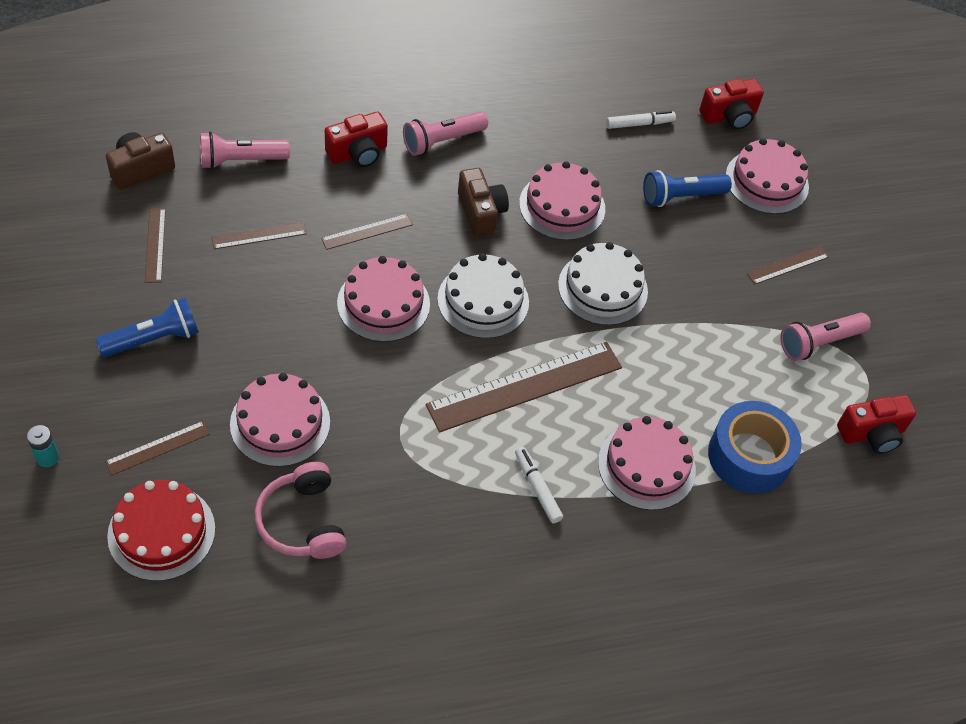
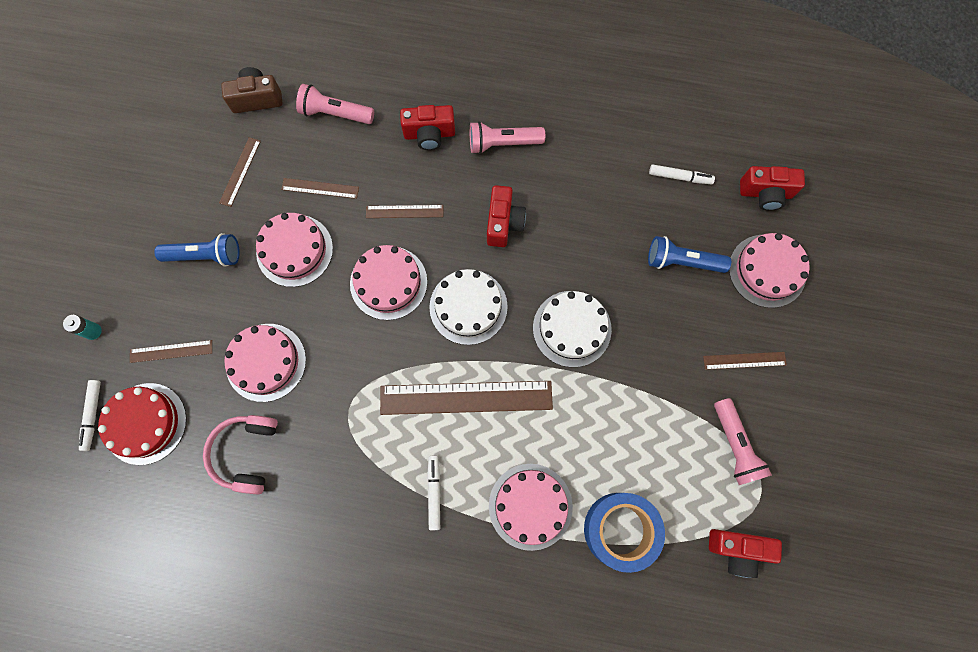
camera: 30 degrees right, 20 degrees up
(89, 546) = (93, 415): none -> white marker
(481, 213) = (503, 223): brown camera -> red camera
(562, 206) = (574, 238): pink cake -> pink cake (294, 250)
(819, 342) = (734, 445): pink flashlight -> pink flashlight turned 105 degrees counterclockwise

